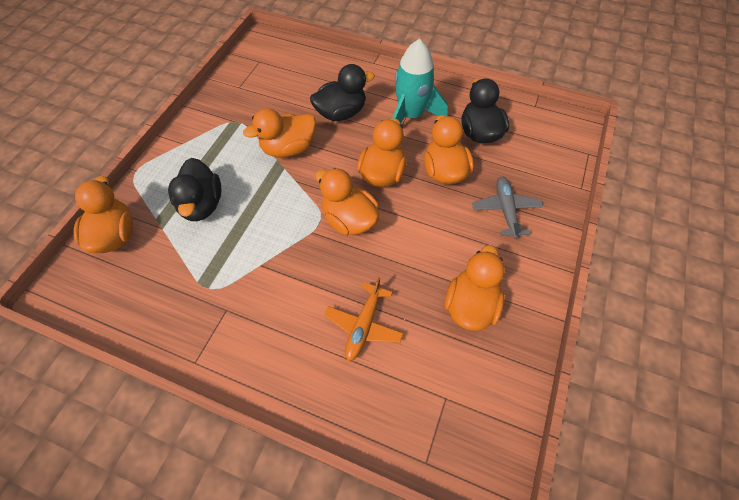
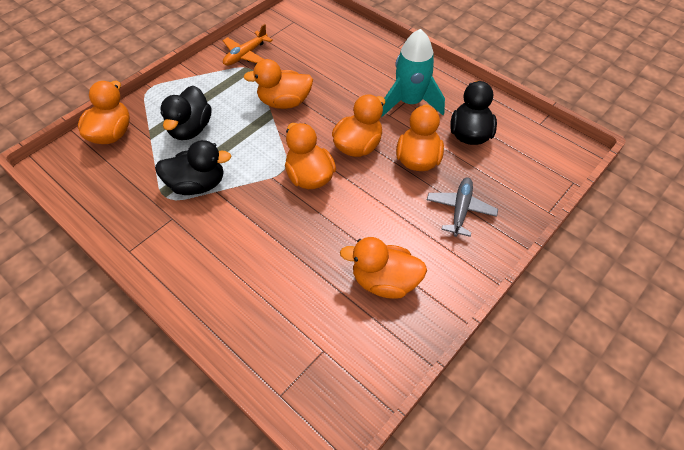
camera: 20 degrees right, 5 degrees down
(341, 113) = (346, 83): black duck -> black duck (197, 184)
(364, 326) = (280, 267): orange plane -> orange plane (245, 55)
(470, 305) = (384, 281): orange duck -> orange duck turned 120 degrees counterclockwise

